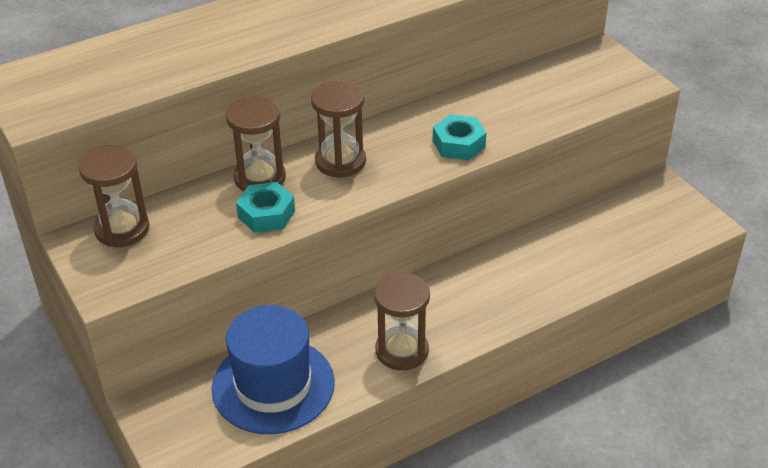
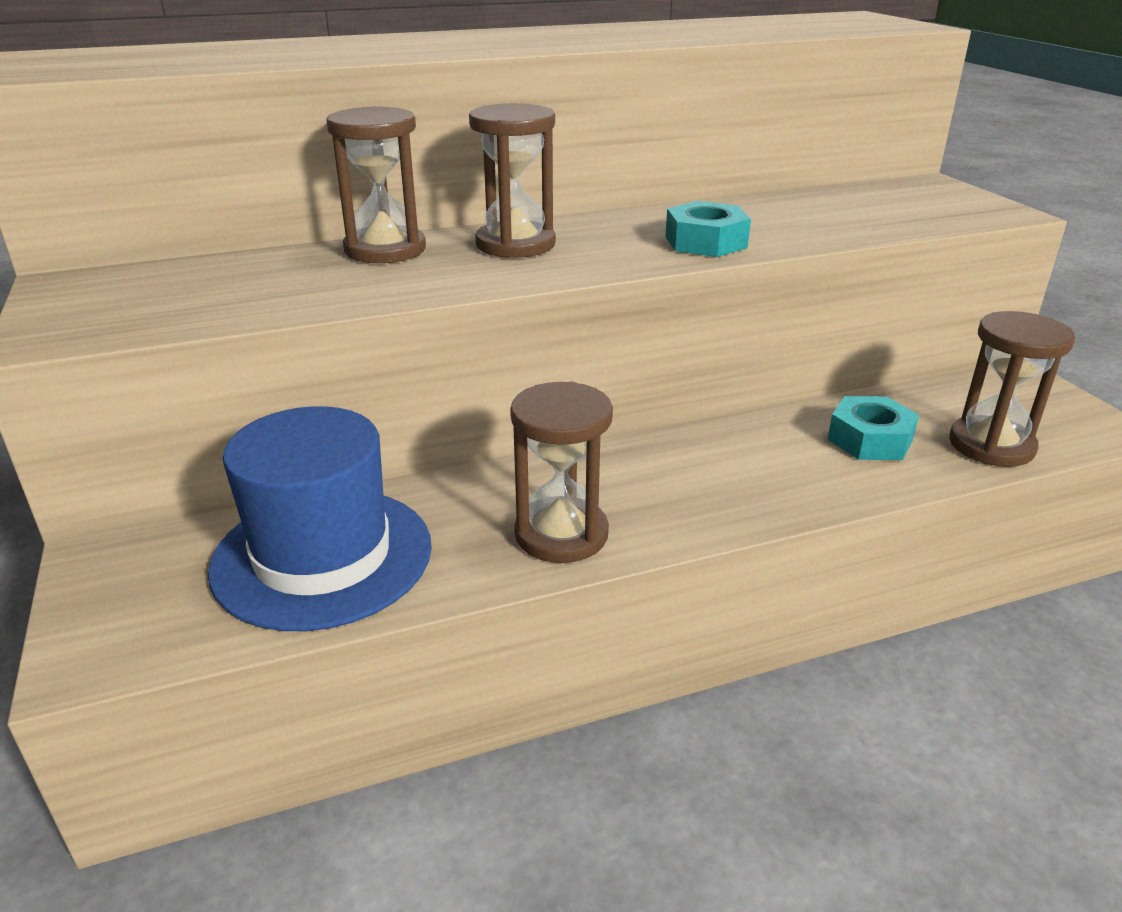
camera: 10 degrees right, 10 degrees down
(122, 229) = (141, 279): brown hourglass -> brown hourglass (991, 445)
(266, 214) = (370, 282): turquoise nut -> turquoise nut (870, 440)

